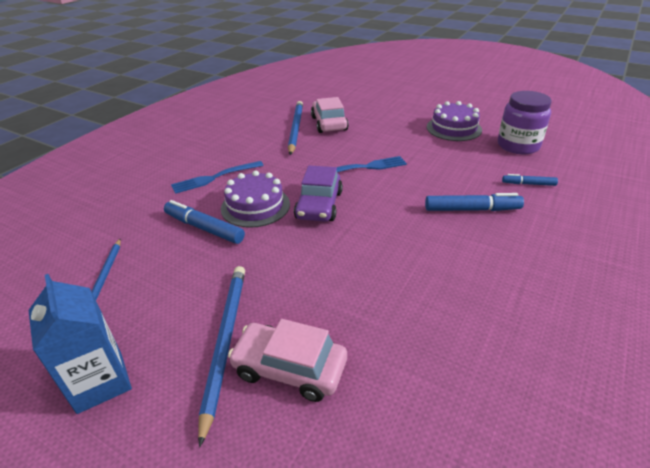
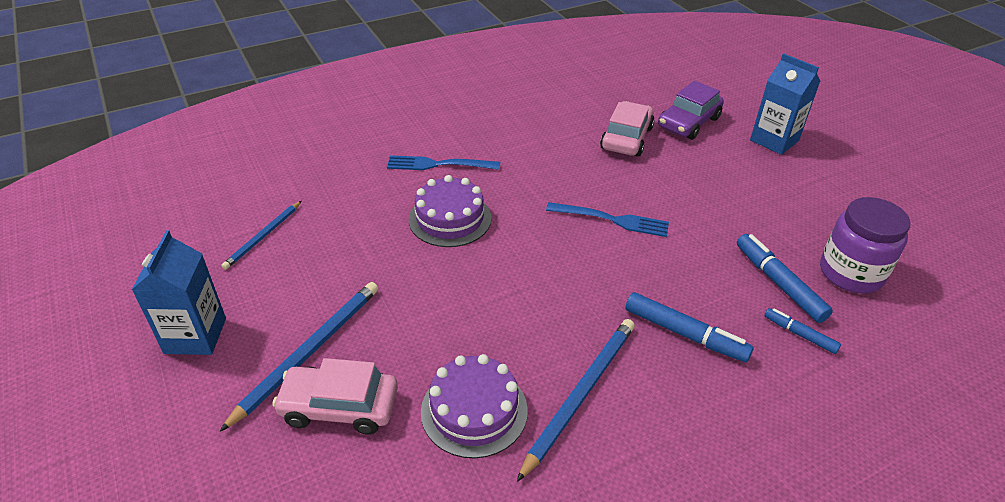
camera: 30 degrees right, 5 degrees up
(204, 228) = (382, 223): blue marker -> blue marker (779, 283)
(289, 368) = (339, 407): pink car -> pink car turned 45 degrees counterclockwise
(295, 128) = (580, 131): blue pencil -> blue pencil (580, 394)
(319, 205) = (515, 247): purple car -> purple car (688, 122)
(412, 99) = (774, 140): none -> blue carton
(454, 128) = (786, 209): purple cake -> purple cake (474, 410)

